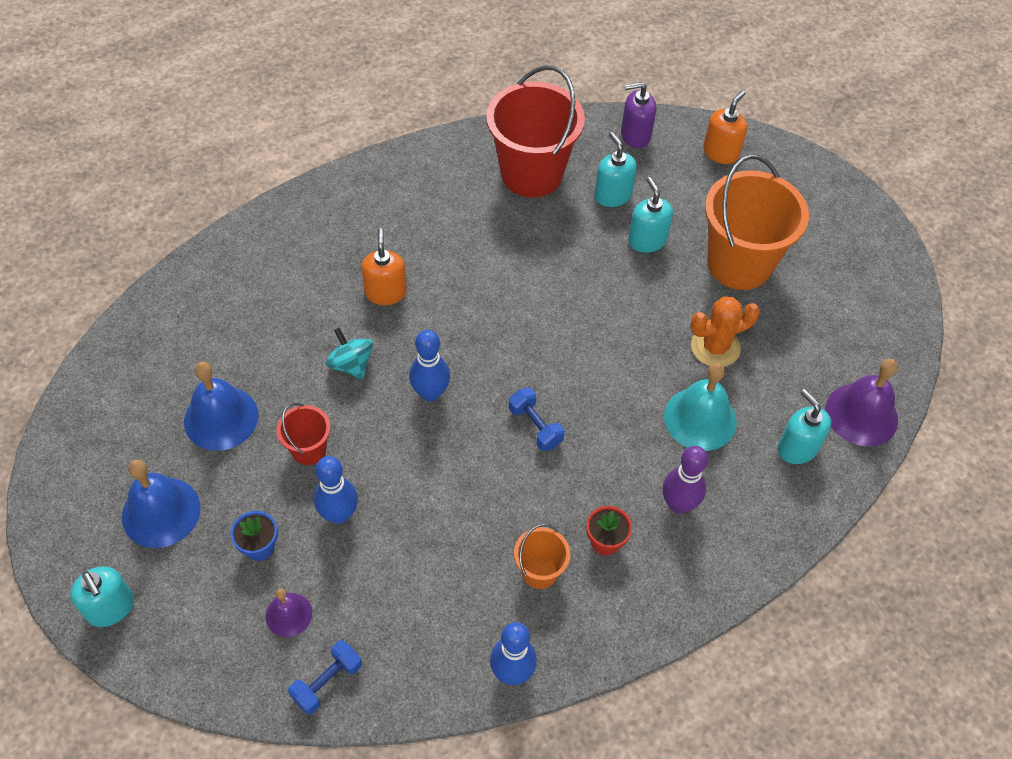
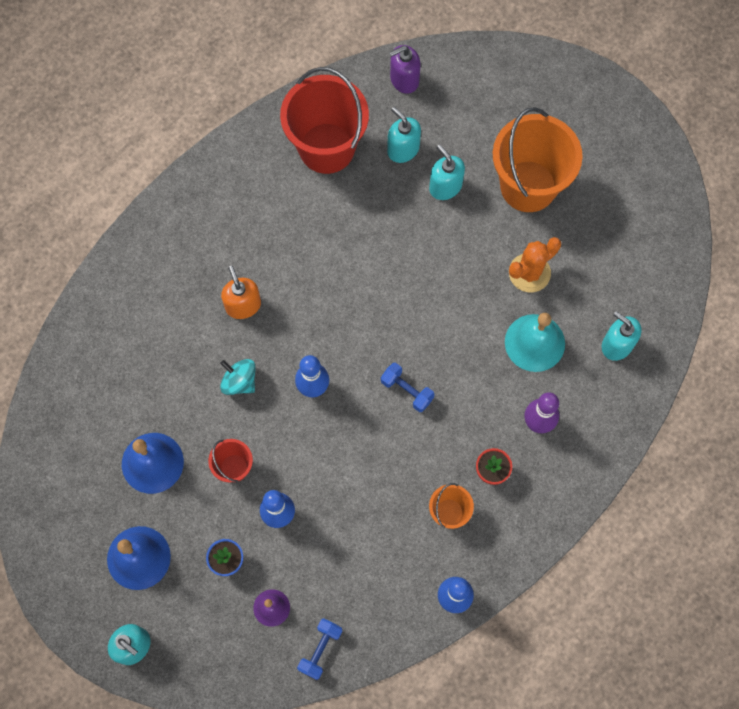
camera: 15 degrees left, 15 degrees up
(721, 152) = (483, 76): orange soap dispenser -> none
(861, 414) = (660, 299): purple bell -> none

